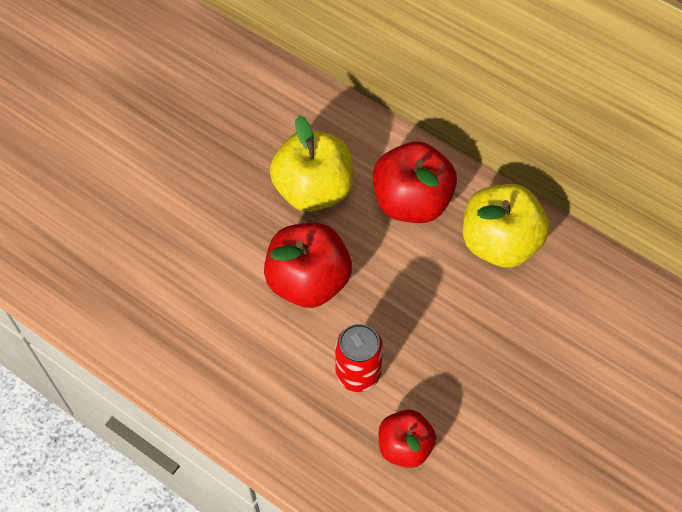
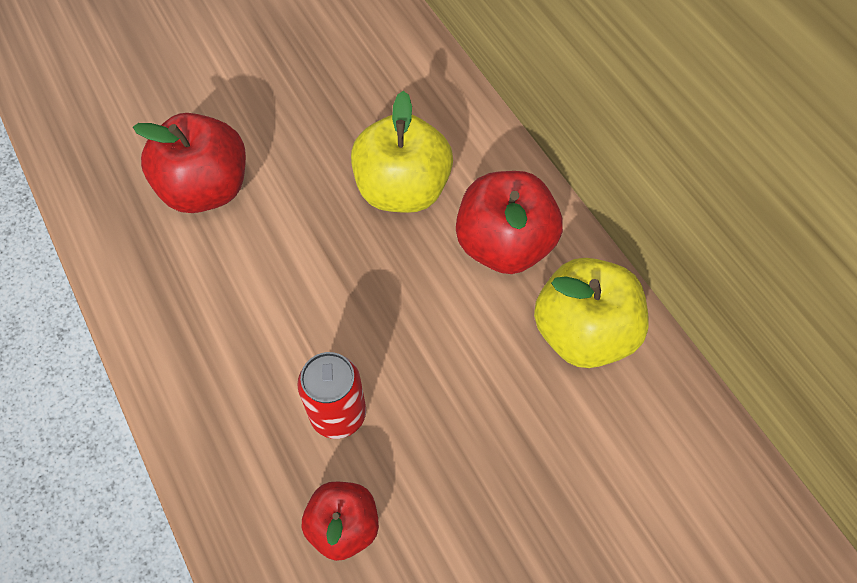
camera: 25 degrees right, 0 degrees up
(308, 281) = (341, 286): red apple -> red apple (206, 189)

